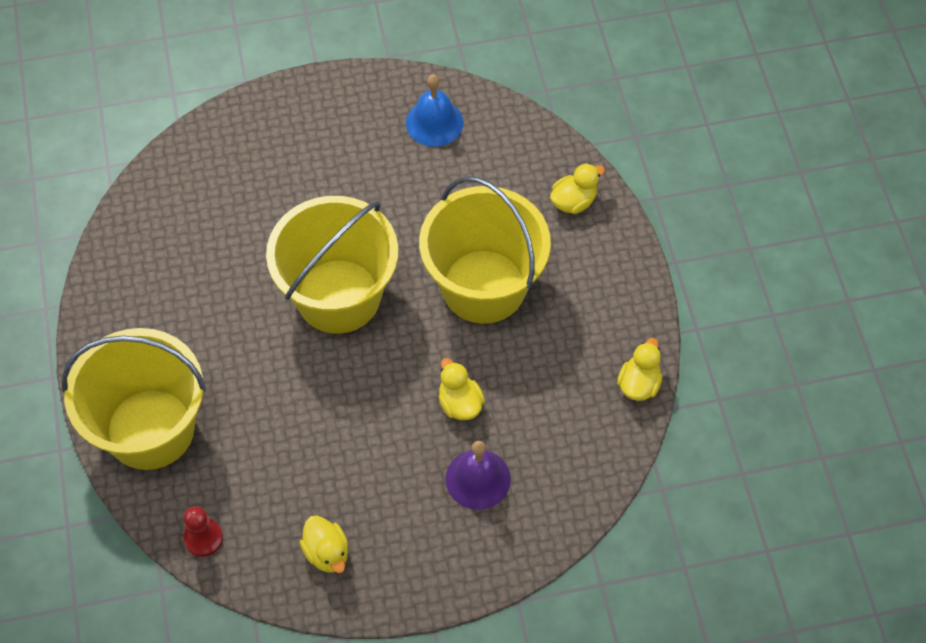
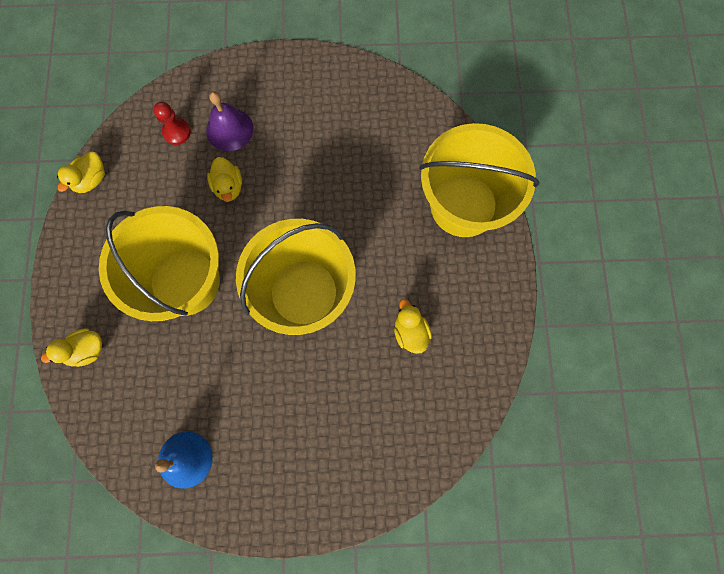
camera: 170 degrees left, 15 degrees up
(203, 538) = (429, 119): red pawn -> red pawn (176, 132)
(327, 553) = (345, 96): yellow duck -> yellow duck (410, 332)

